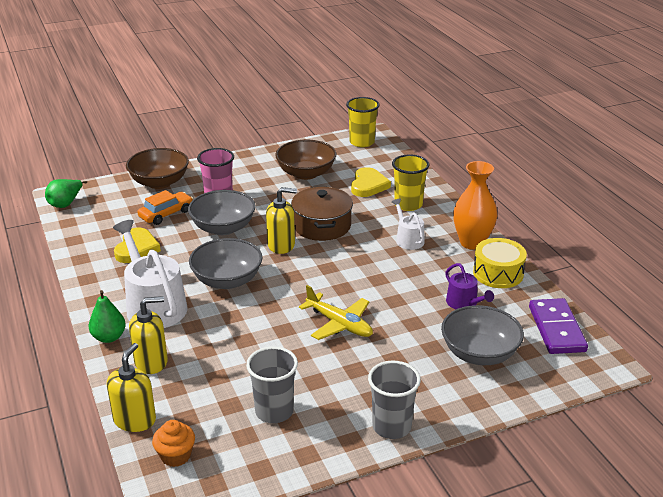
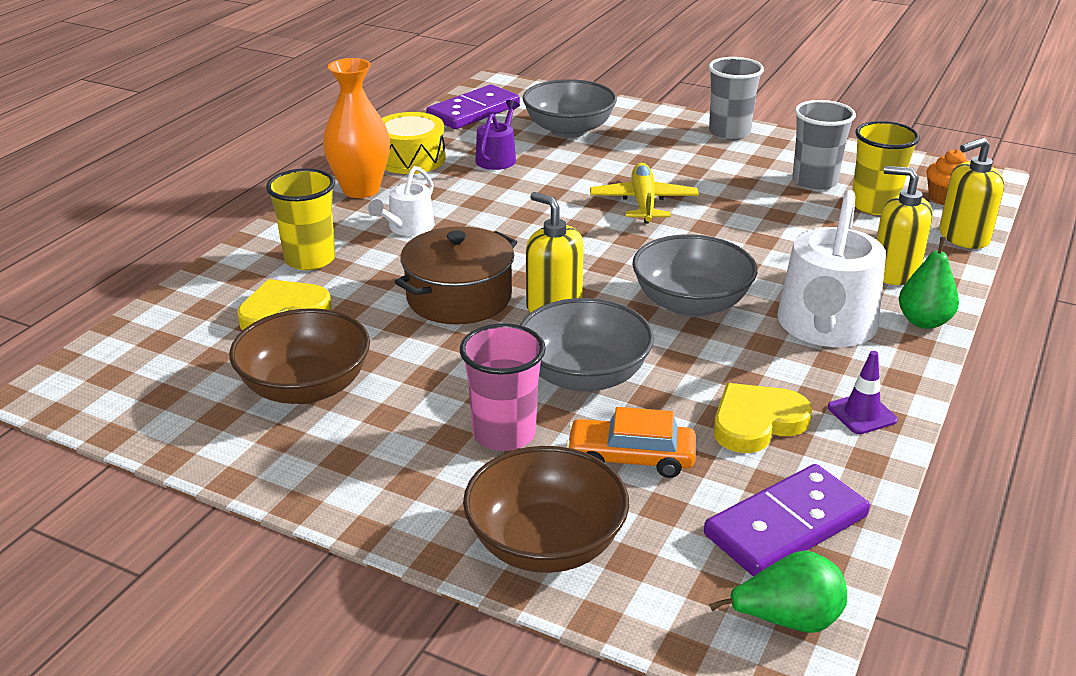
camera: 130 degrees left, 0 degrees up
(90, 224) = (785, 525): none -> purple domino
(98, 274) = (862, 414): none -> purple traffic cone
(362, 142) = (106, 386): yellow cup -> yellow cup (874, 206)

